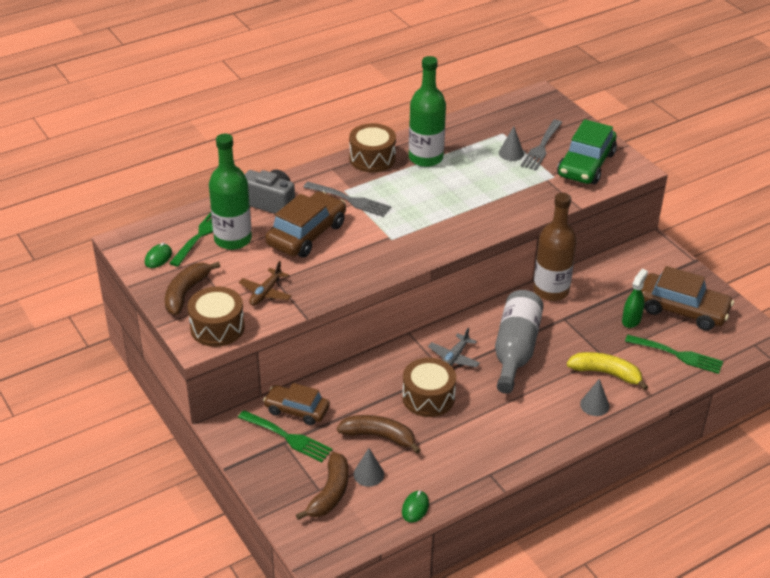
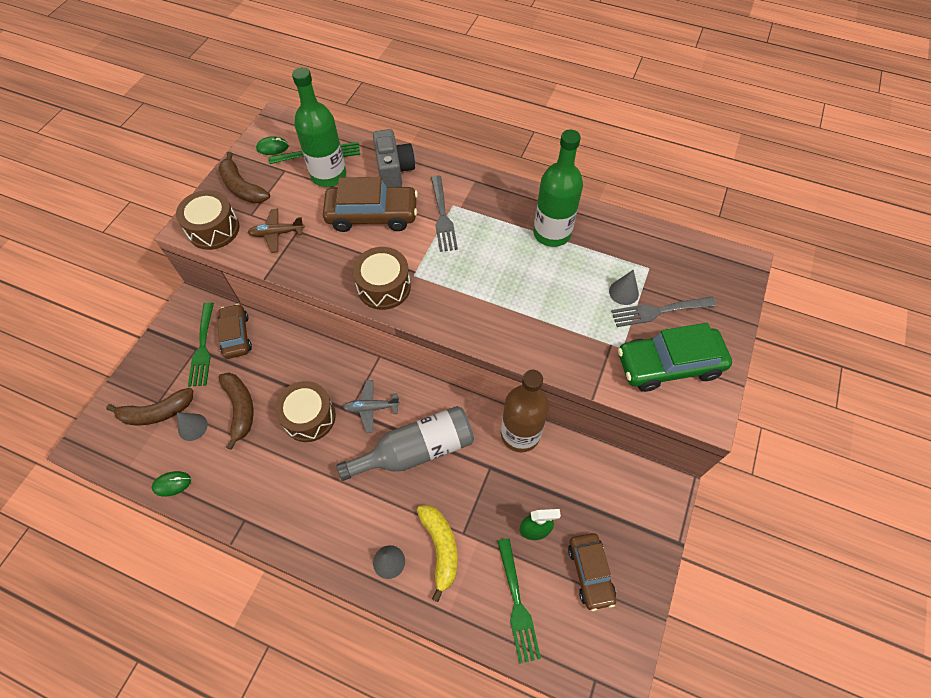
camera: 55 degrees right, 20 degrees up
(186, 293) = (242, 187): brown banana -> brown banana turned 120 degrees counterclockwise
(372, 158) = (514, 198): brown drum -> brown drum (384, 287)
(682, 310) = (590, 572): brown car -> brown car, size x0.65

